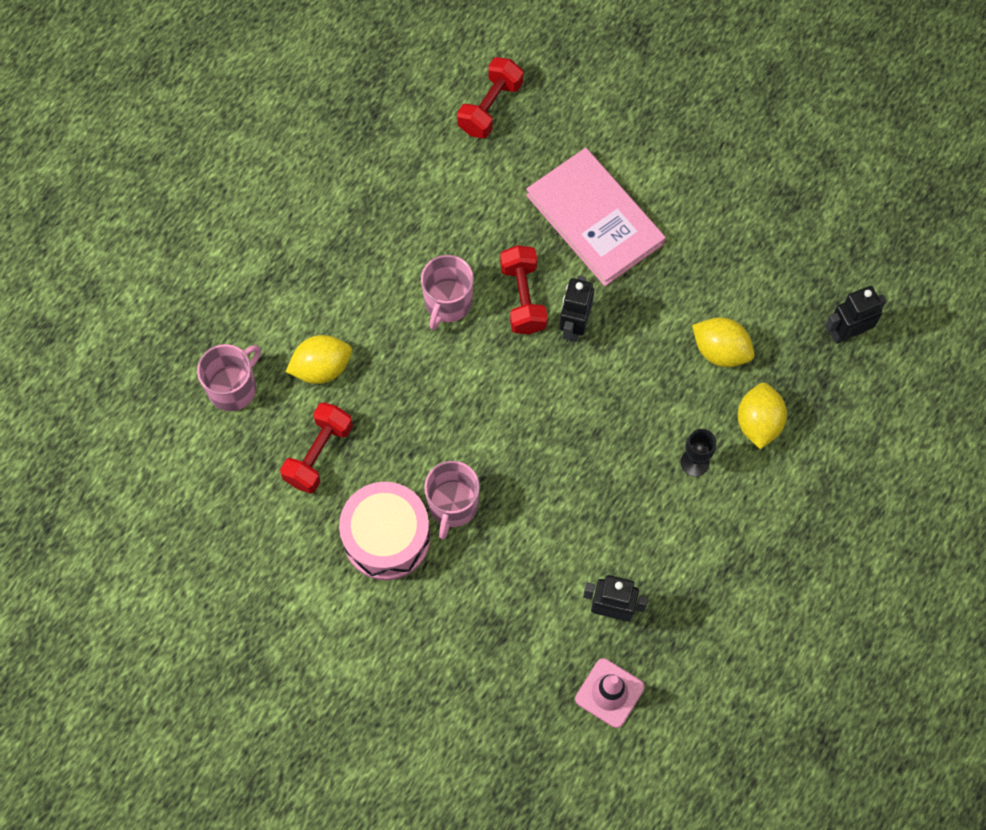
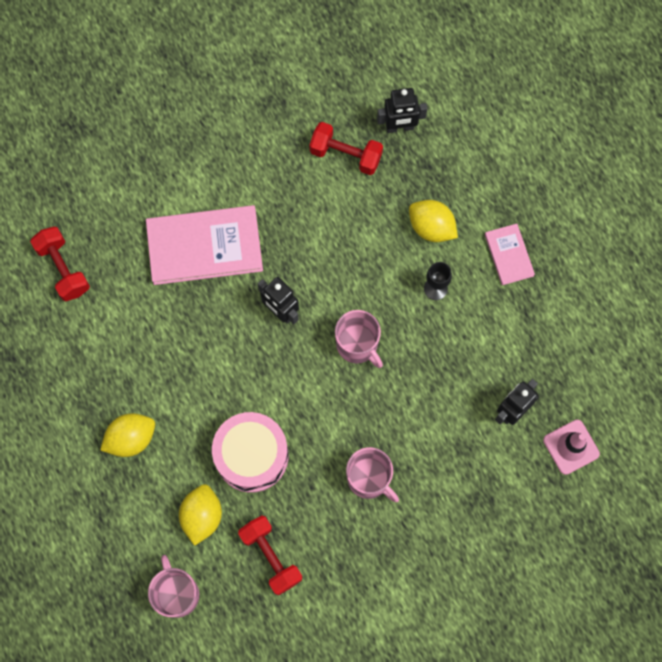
camera: 60 degrees left, 5 degrees up
(386, 537) = (366, 541): pink drum -> pink drum (251, 456)
(447, 302) = (206, 392): pink mug -> pink mug (357, 345)
(523, 298) = (236, 334): red dumbbell -> red dumbbell (346, 155)
(720, 351) = (362, 220): yellow lemon -> yellow lemon (131, 438)
(780, 517) = (509, 255): none -> pink book
(847, 332) = (399, 127): black robot -> black robot turned 105 degrees counterclockwise

